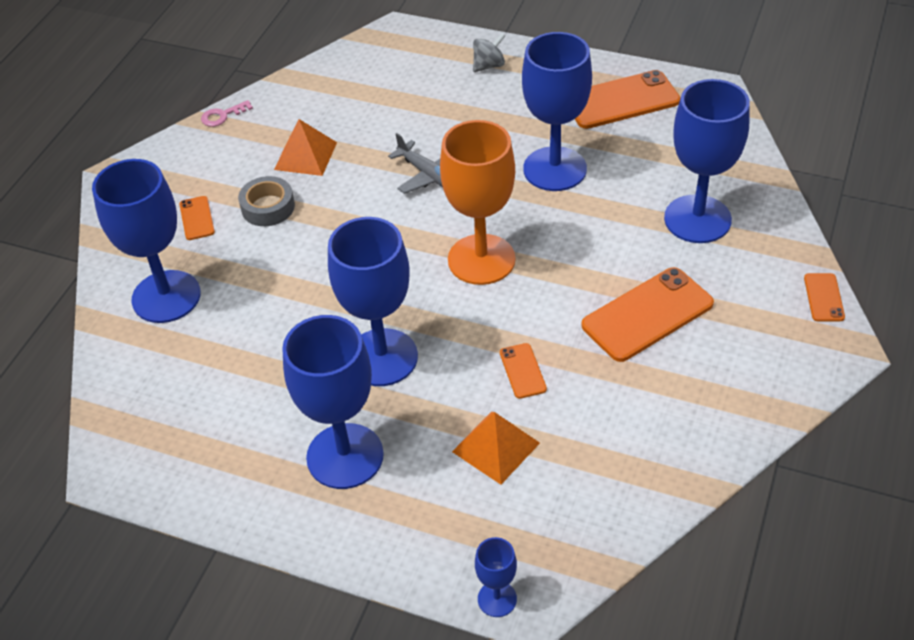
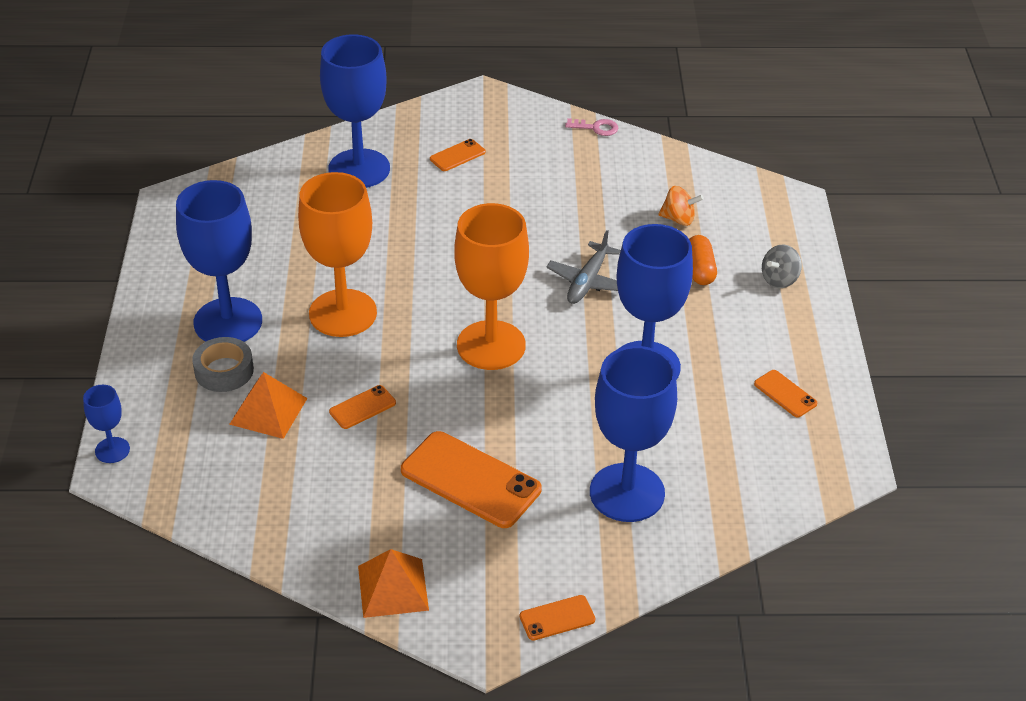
camera: 65 degrees right, 5 degrees down
(222, 116) = (596, 128): pink key -> pink key turned 150 degrees clockwise
(268, 207) = (492, 192): grey tape -> grey tape (224, 371)
(305, 155) = (571, 194): orange pyramid -> orange pyramid (393, 587)
(381, 100) = (678, 219): none -> orange spinning top
(381, 357) = (343, 313): blue goblet -> orange goblet
(452, 105) = (700, 269): none -> orange capsule
(489, 65) = (779, 279): grey spinning top -> grey spinning top turned 105 degrees clockwise
(621, 100) = (785, 394): orange phone -> orange phone, size x0.49

